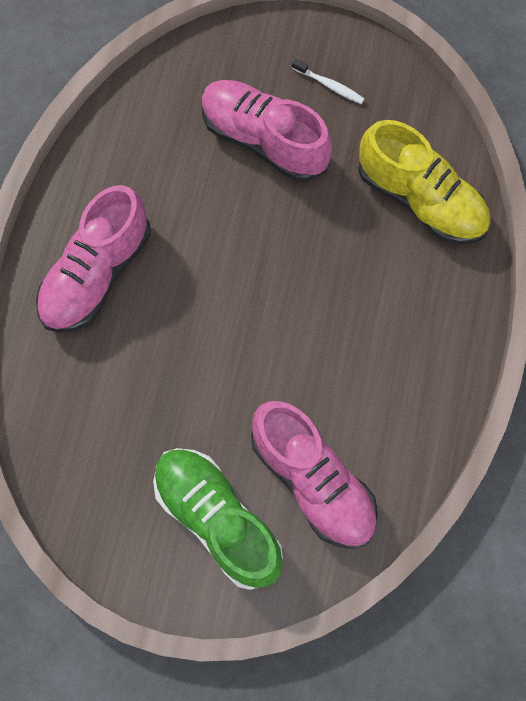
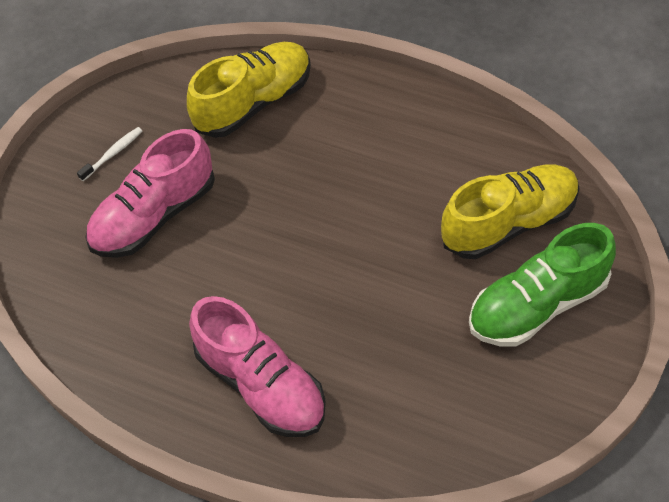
camera: 75 degrees left, 15 degrees down
(313, 481) = (509, 223): pink shoe -> yellow shoe

